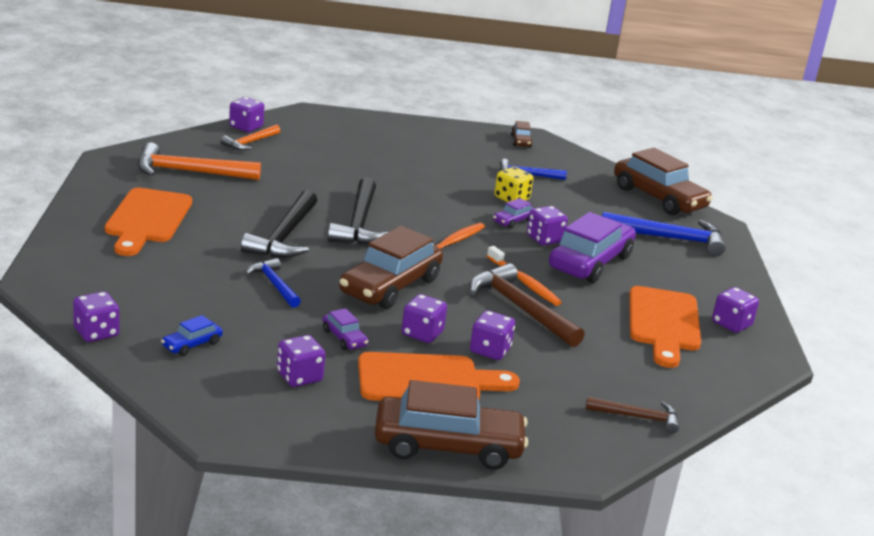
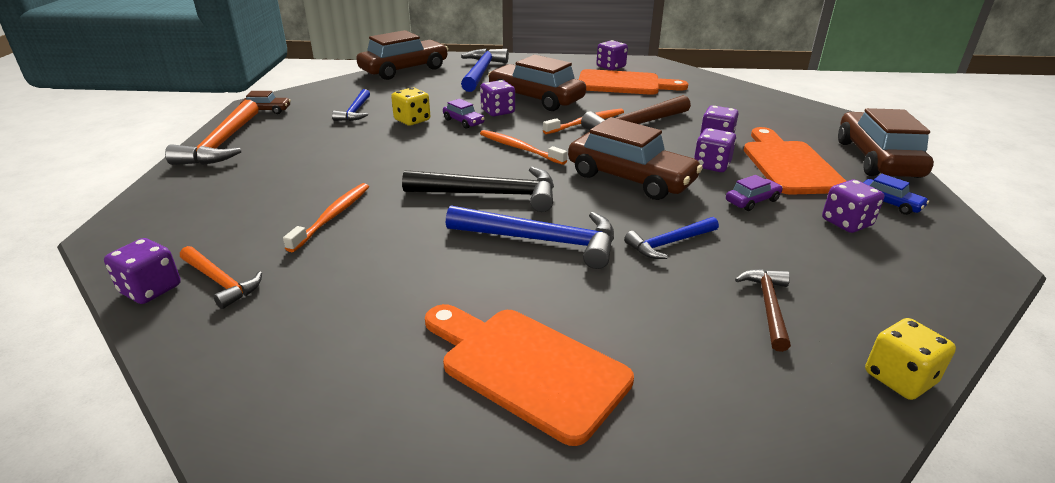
camera: 85 degrees left, 5 degrees up
(96, 332) = (899, 378): purple dice -> yellow dice
(147, 219) = (527, 367): orange cutting board -> orange cutting board turned 150 degrees counterclockwise
(189, 172) = (334, 337): orange hammer -> orange hammer (222, 144)
(192, 344) = (851, 293): blue car -> blue car (889, 203)
(284, 236) = (542, 241): black hammer -> blue hammer
(326, 169) = (332, 216): none -> orange toothbrush
(590, 262) = (536, 98): purple car -> brown car
(638, 417) = (764, 99): brown hammer -> brown hammer (768, 306)

